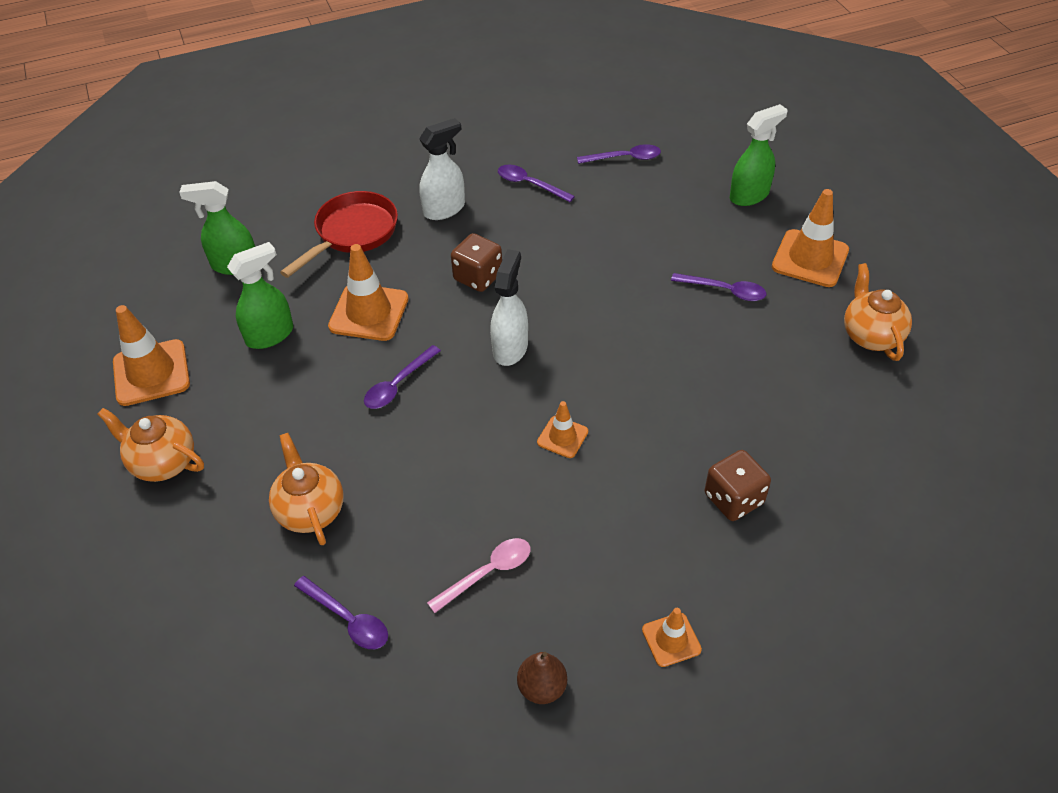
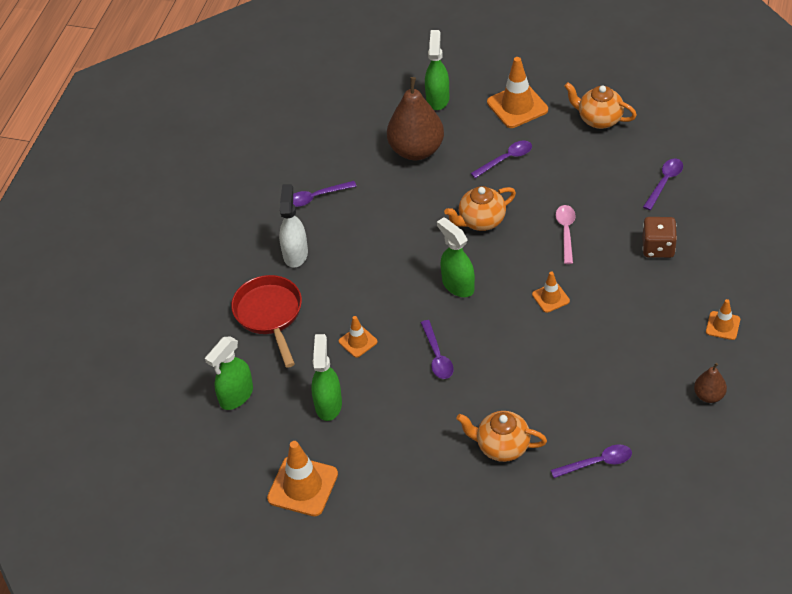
camera: 50 degrees left, 0 degrees up
(163, 462) = (394, 509): orange teapot -> orange teapot (481, 221)
(369, 312) = (358, 341): orange traffic cone -> orange traffic cone, size x0.55
(478, 277) = (379, 269): brown dice -> none
(487, 573) = (618, 382): pink spoon -> pink spoon (566, 232)
(510, 348) = (458, 285): white spray bottle -> green spray bottle
(624, 158) = (341, 136): purple spoon -> purple spoon (664, 182)
(663, 218) = (416, 150): none -> brown pear

